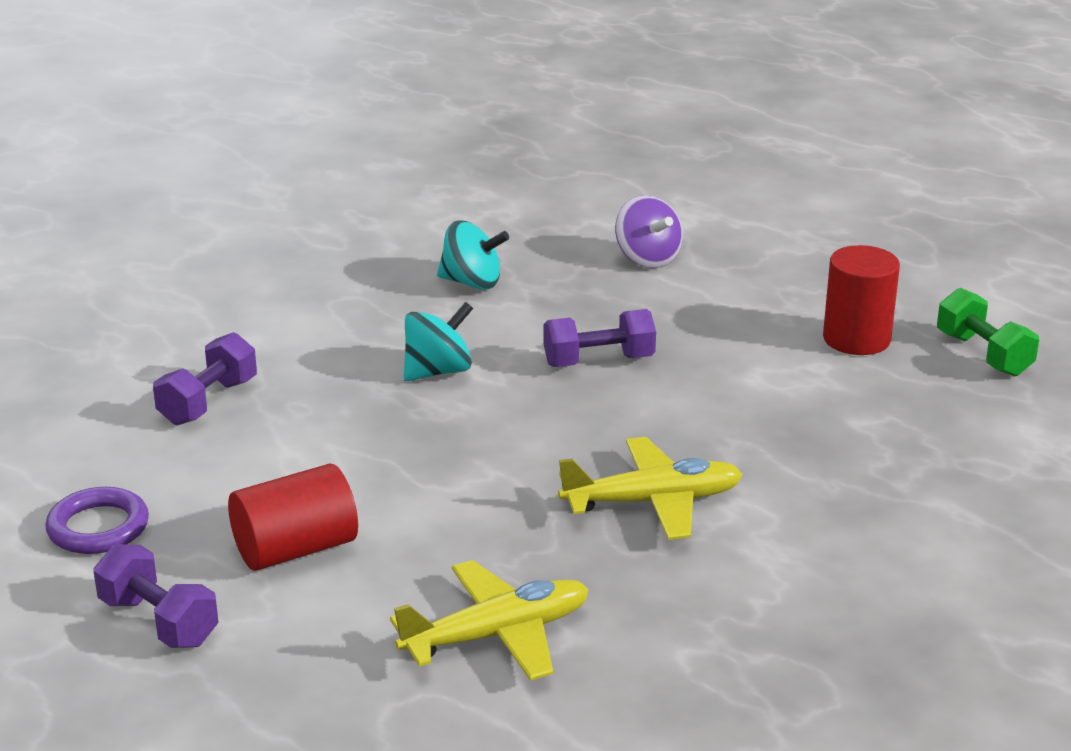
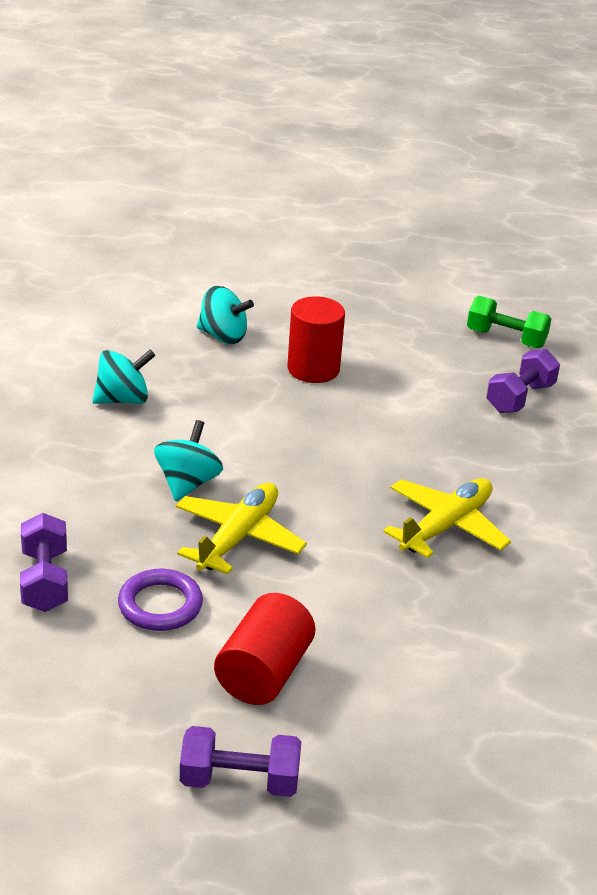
camera: 40 degrees left, 5 degrees up
(98, 527) = (94, 728): purple ring -> purple ring (160, 605)
(497, 634) = (471, 671): yellow plane -> yellow plane (238, 537)
(598, 361) = (287, 431): purple dumbbell -> purple dumbbell (520, 398)
(647, 258) = (223, 336): purple spinning top -> turquoise spinning top
(856, 339) = (424, 353): red cylinder -> red cylinder (313, 369)

